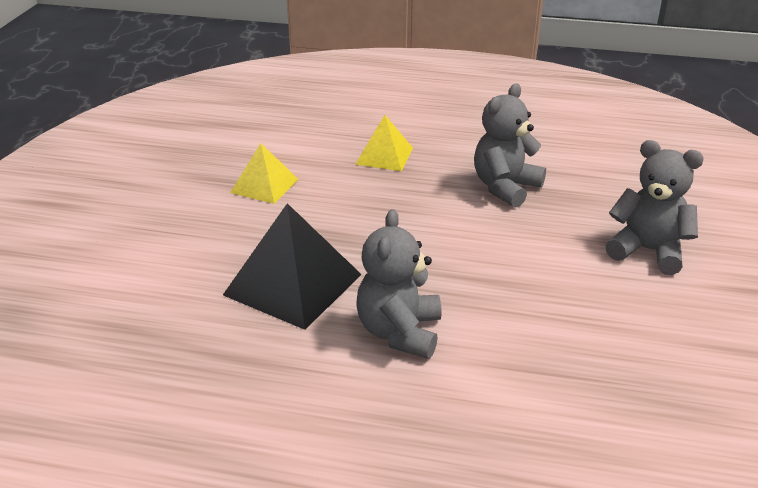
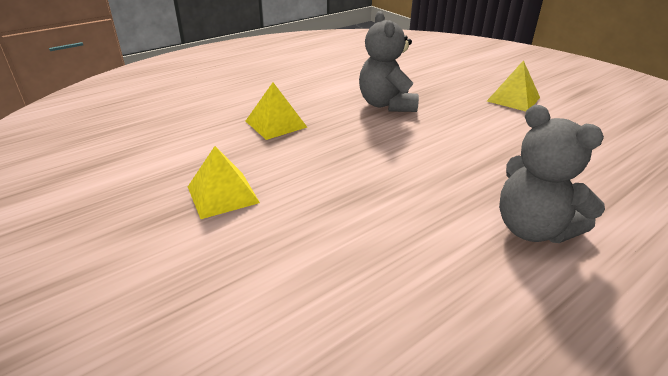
camera: 50 degrees left, 0 degrees up
(293, 284) = (404, 253): black pyramid -> none
(648, 251) = (513, 99): grey teddy bear -> yellow pyramid

